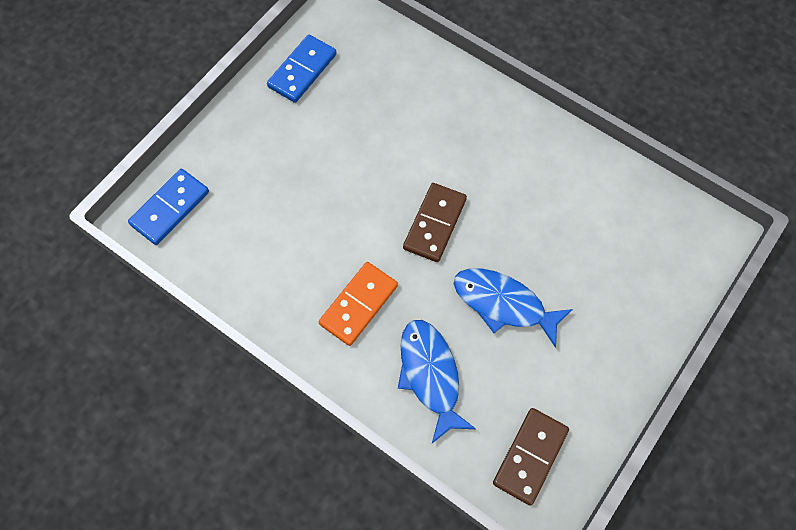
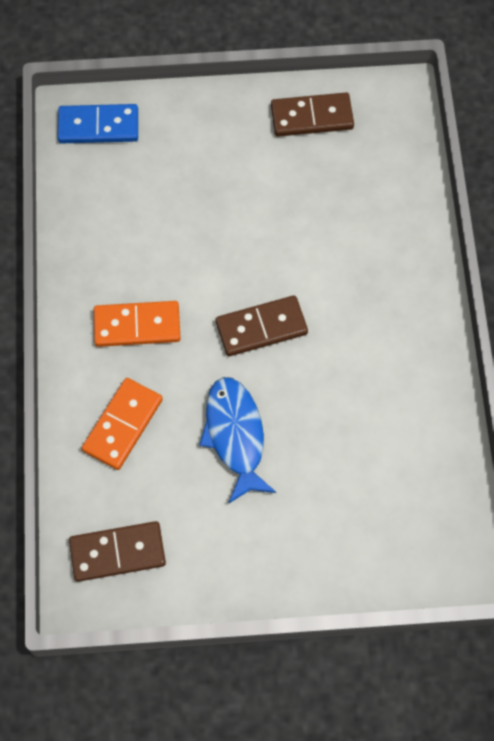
camera: 50 degrees right, 0 degrees up
(302, 71) = (312, 117): blue domino -> brown domino
(430, 375) = (123, 425): blue fish -> orange domino

